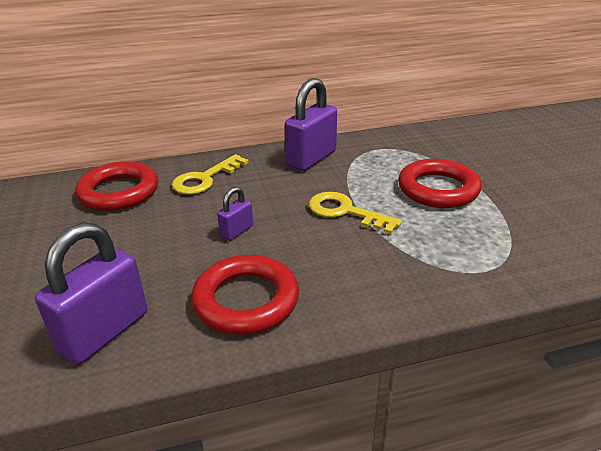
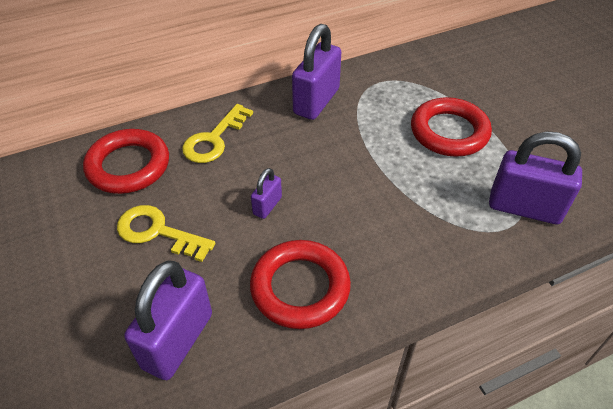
camera: 10 degrees left, 15 degrees up
(345, 212) = (367, 170): yellow key -> yellow key (158, 232)
(507, 255) = (524, 208): none -> purple padlock

